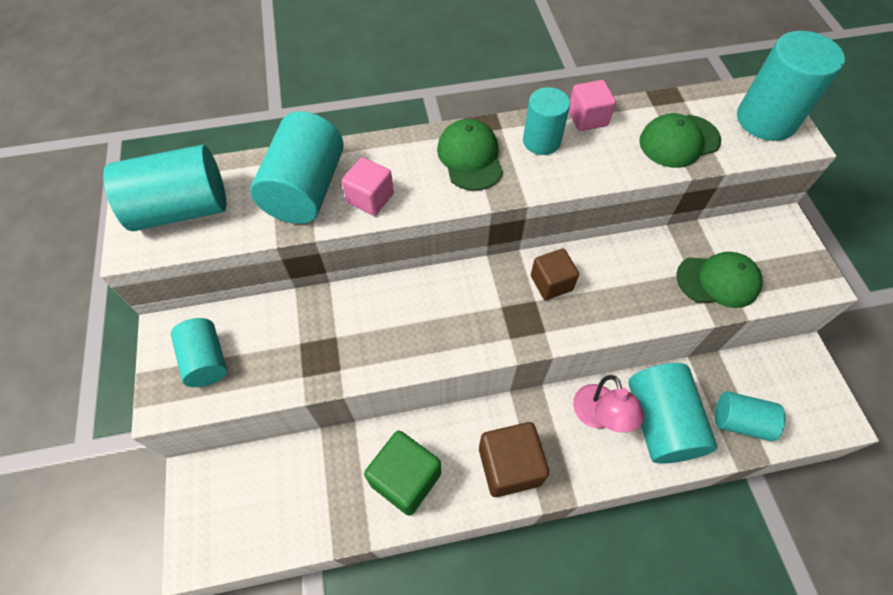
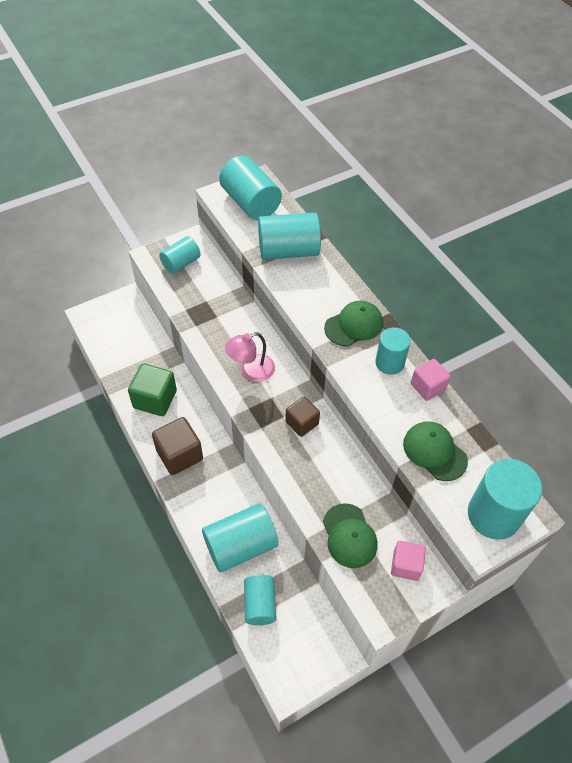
camera: 70 degrees right, 5 degrees down
(370, 198) = (295, 283): pink cube -> pink cube (406, 565)
(599, 416) = (232, 503): pink lamp -> pink lamp (251, 371)

